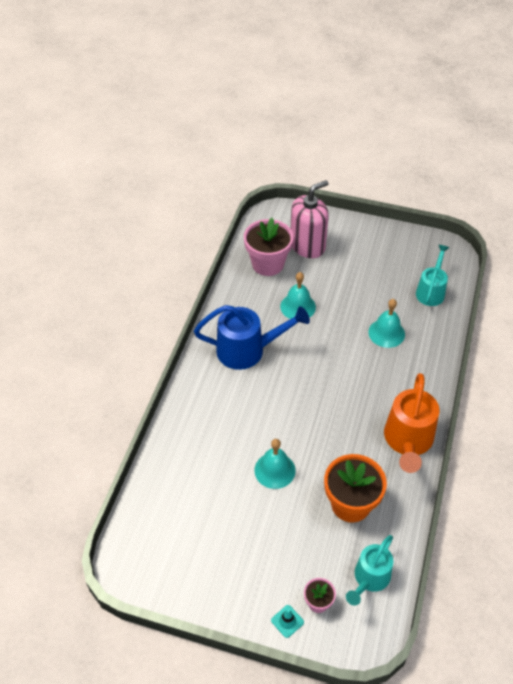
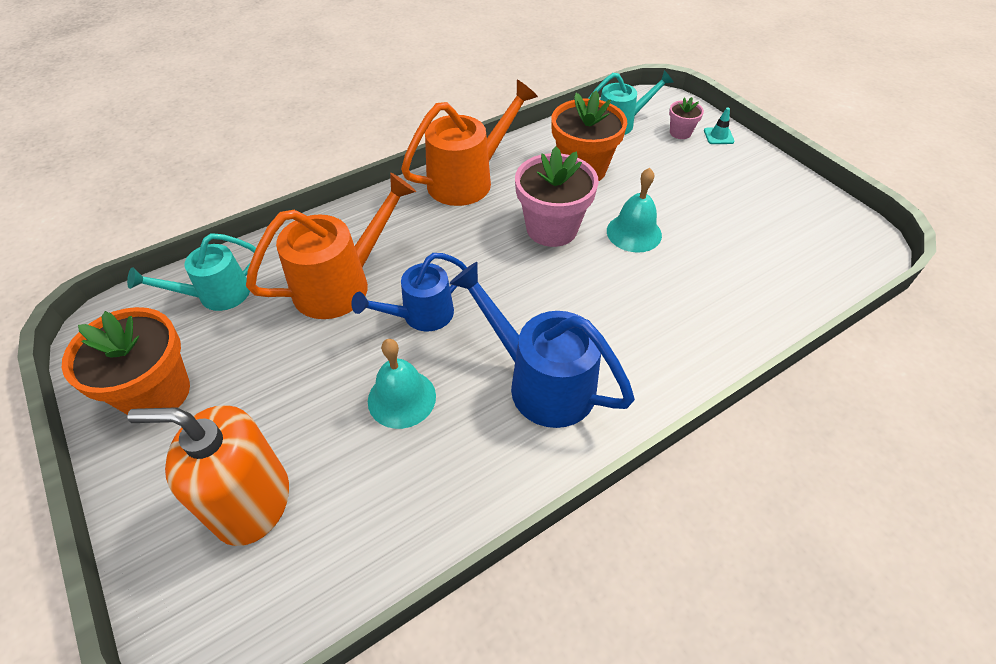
camera: 140 degrees left, 0 degrees up
(268, 264) = (356, 517): pink flower pot -> pink flower pot (551, 228)
(307, 245) = (252, 502): pink soap dispenser -> orange soap dispenser
(332, 343) = (420, 315): none -> blue watering can
(386, 333) = (342, 284): turquoise bell -> orange watering can
(391, 248) = (157, 393): none -> orange flower pot

